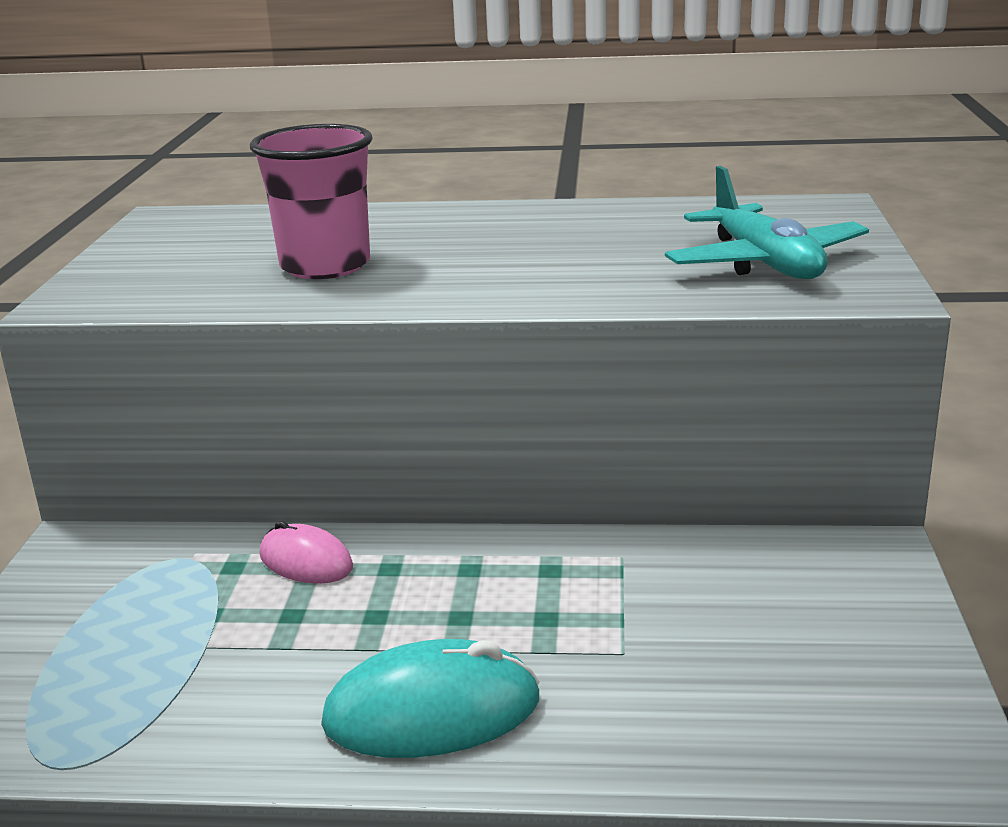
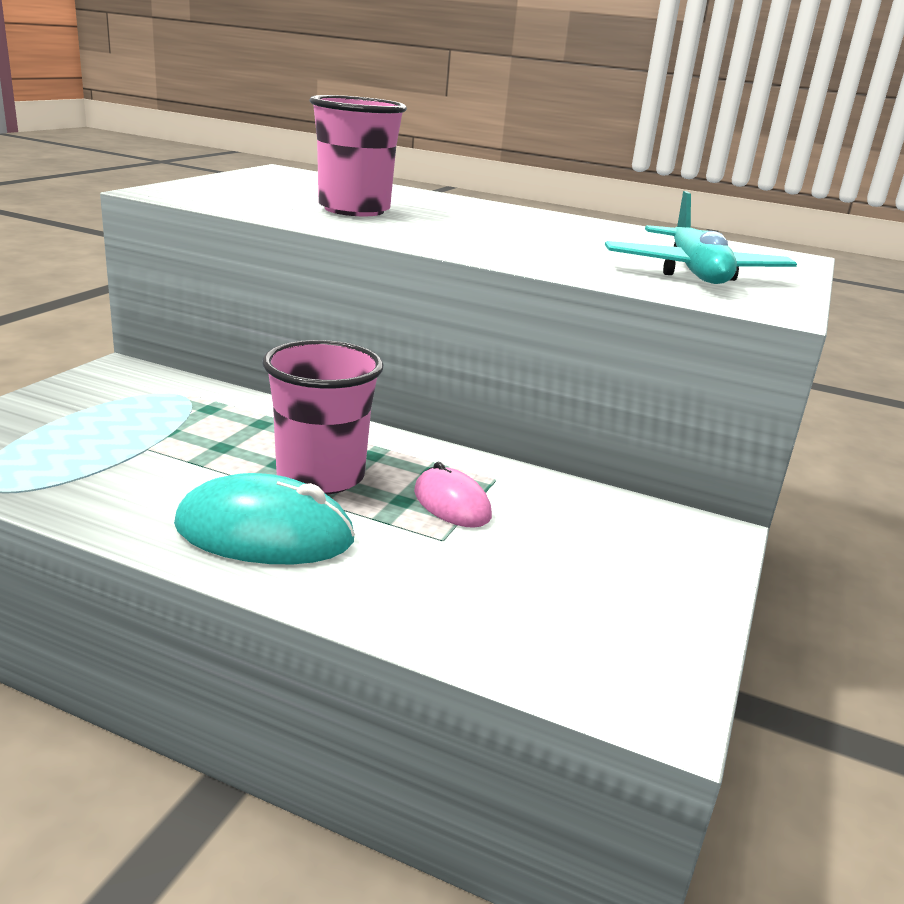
camera: 15 degrees right, 0 degrees up
(306, 561) = (261, 419): pink mouse -> pink mouse (452, 504)
(435, 617) = (320, 476): none -> pink cup

